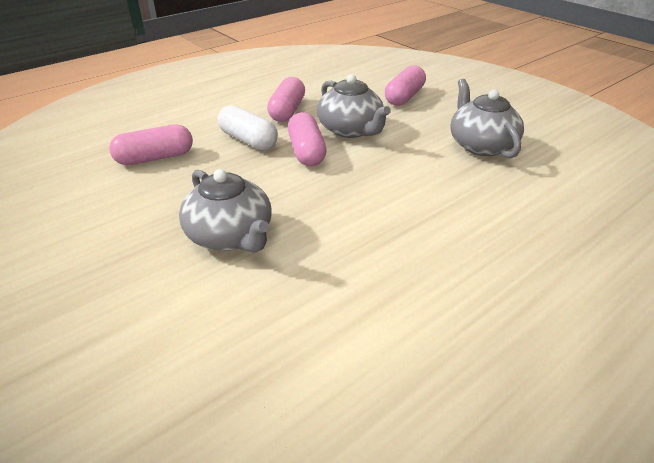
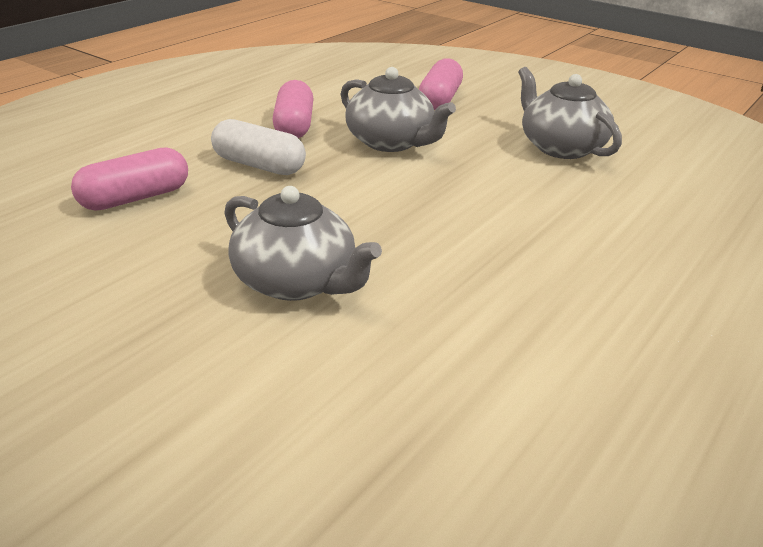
camera: 15 degrees left, 5 degrees down
(306, 151) = (346, 172): pink capsule -> none

